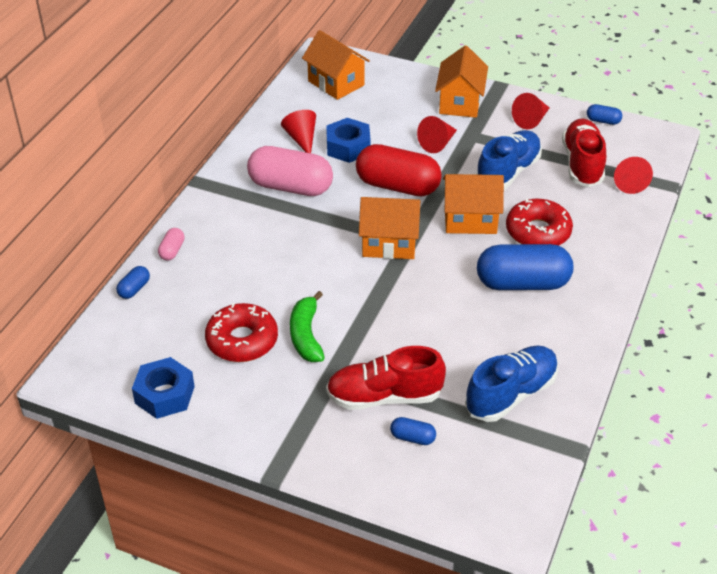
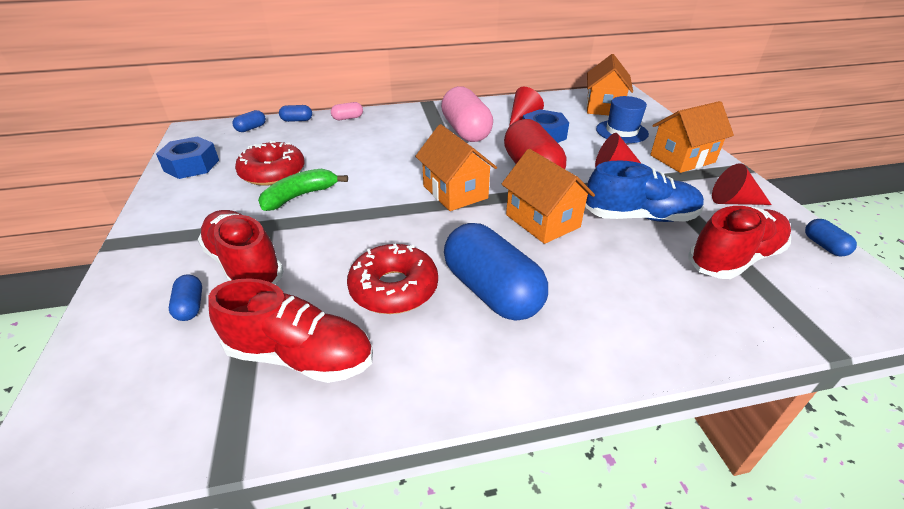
camera: 55 degrees right, 5 degrees down
(116, 329) = (251, 128): none -> blue capsule
(389, 103) = (621, 131): none -> blue hat
(511, 394) = (300, 356): blue shoe -> red shoe
(538, 232) = (584, 270): red donut -> red donut (394, 288)
(628, 182) = (770, 307): red cone -> none

